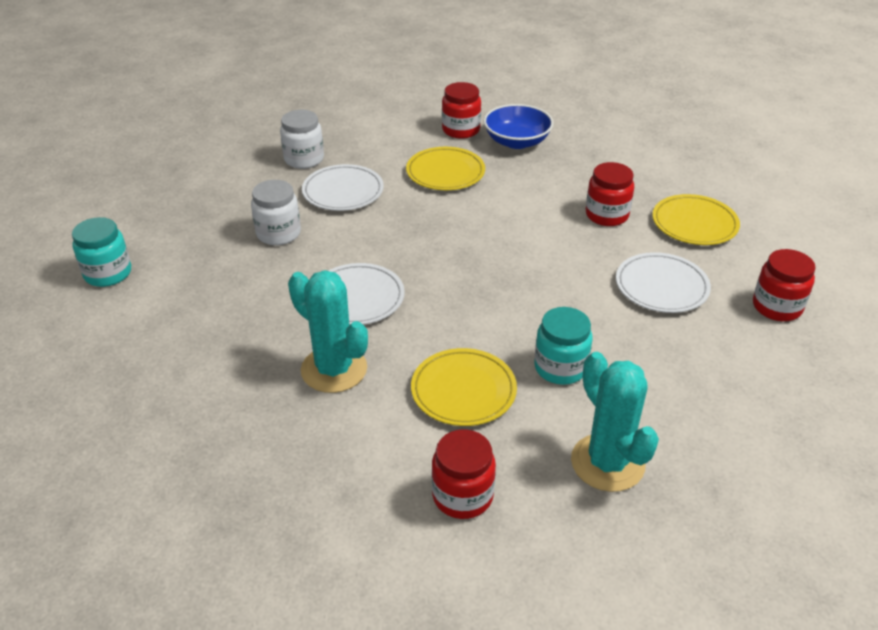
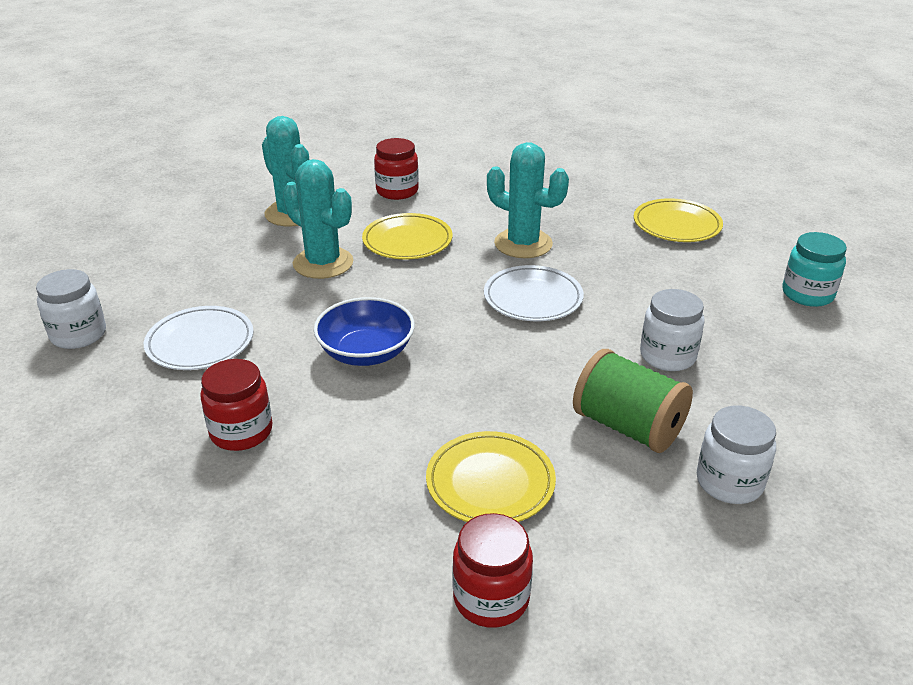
camera: 170 degrees right, 5 degrees down
(343, 191) = (628, 427): white plate -> green spool
(517, 141) = (378, 578): blue bowl -> blue bowl (366, 352)
(560, 368) = (323, 263): turquoise jar -> turquoise cactus
(694, 224) = (118, 432): yellow plate -> yellow plate (676, 225)
(777, 307) = (78, 334): red jar -> white jar

